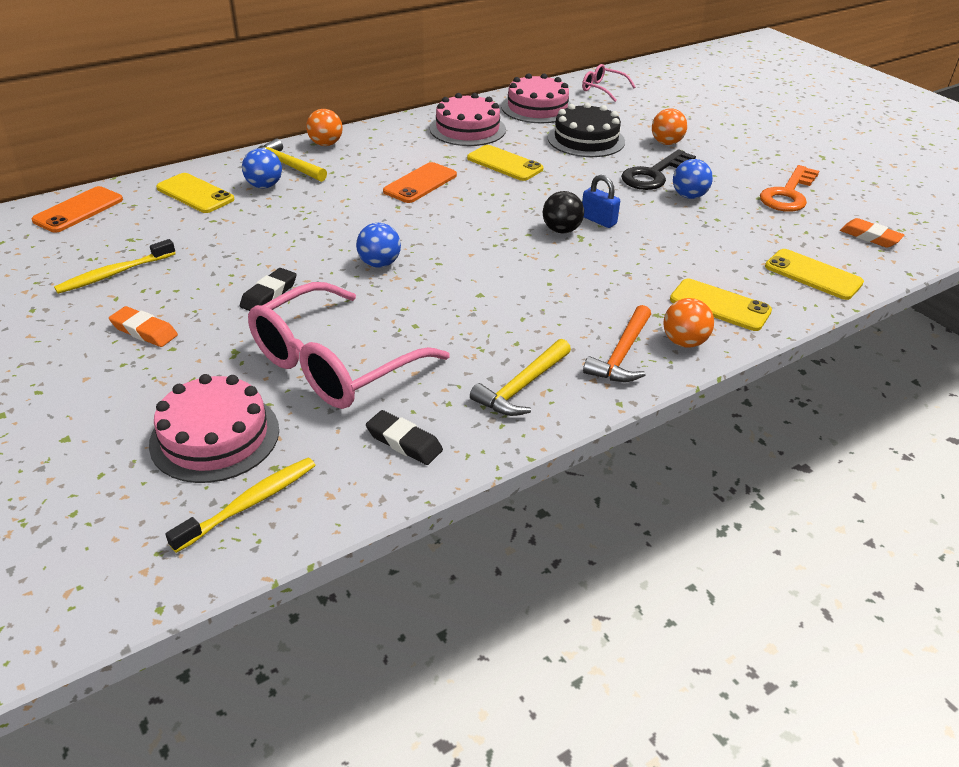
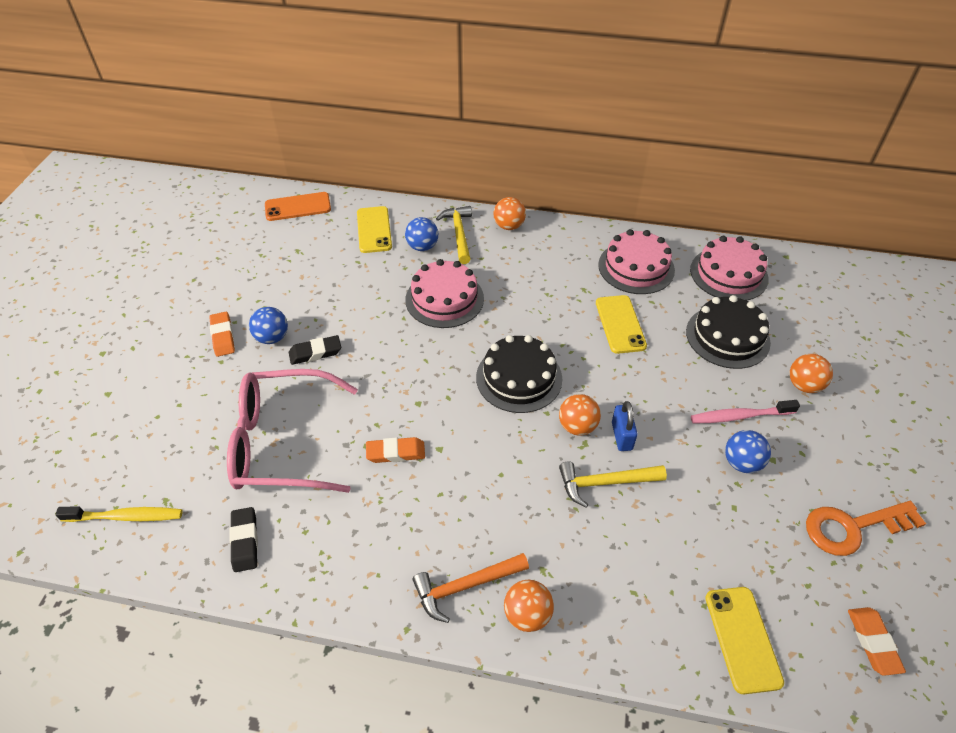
camera: 45 degrees right, 10 degrees up
(114, 274) = (258, 276): yellow toothbrush -> none
(215, 436) = (165, 450): pink cake -> pink cake (444, 299)
(379, 264) = (409, 371): blue ball -> blue ball (272, 337)
(420, 183) = (529, 307): orange phone -> none
(448, 315) = (395, 453): none -> orange eraser
(477, 225) = (519, 378): none -> black cake
(522, 387) = (363, 557): yellow hammer -> yellow hammer (605, 483)
(561, 230) = (577, 426): black ball -> orange ball
(602, 89) = (824, 282): pink glasses -> none
(653, 175) = (740, 416): black key -> pink toothbrush
(720, 305) = (607, 602): yellow phone -> none

